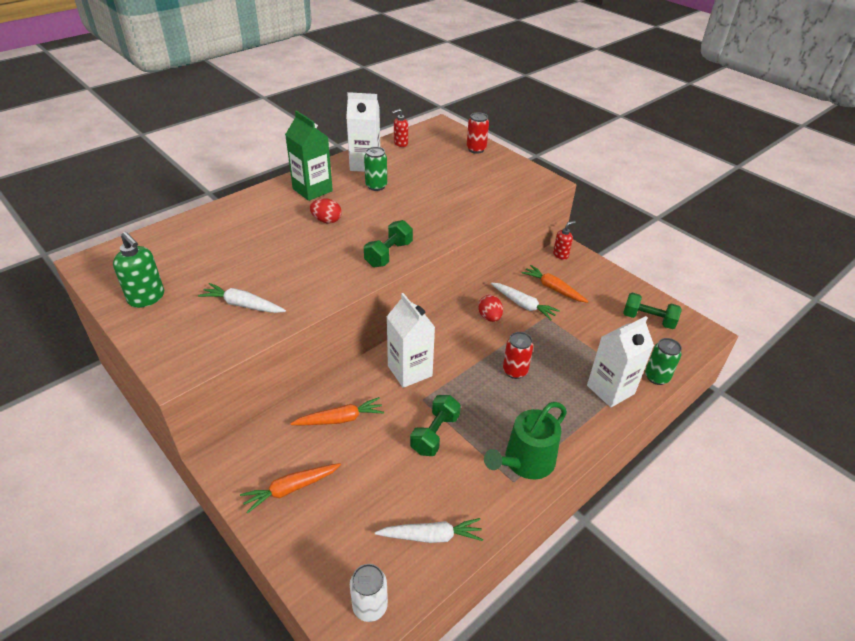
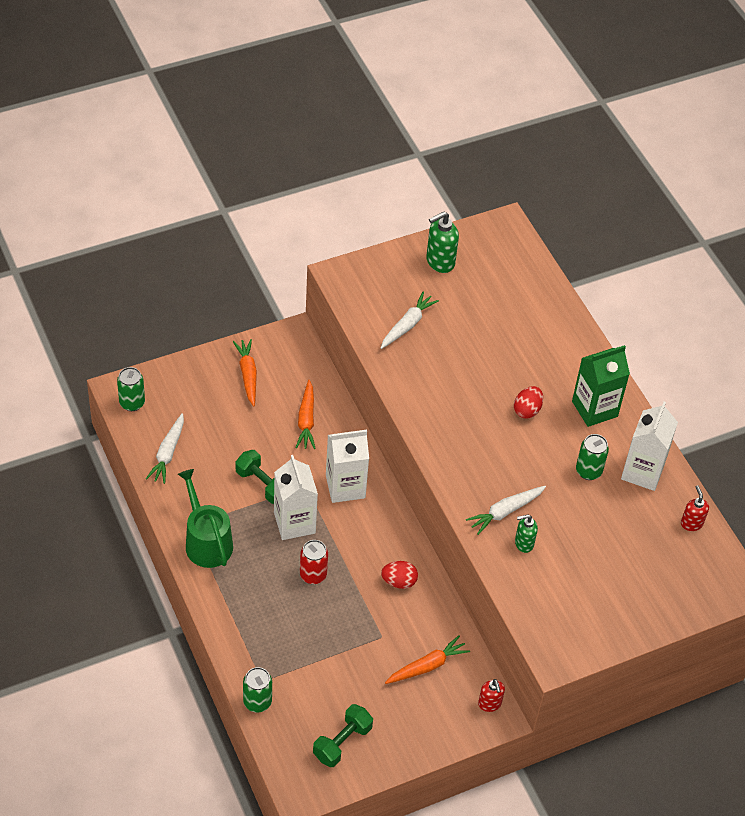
camera: 105 degrees right, 10 degrees up
(370, 606) = (132, 403): white can -> green can
(388, 254) = (449, 450): green dumbbell -> none
(461, 206) = (523, 543): none -> green soap dispenser
(476, 149) = (658, 606): red can -> none
(523, 305) = (409, 622): white carrot -> white carrot (505, 511)
(610, 389) = (258, 649): white carton -> white carton (294, 522)

